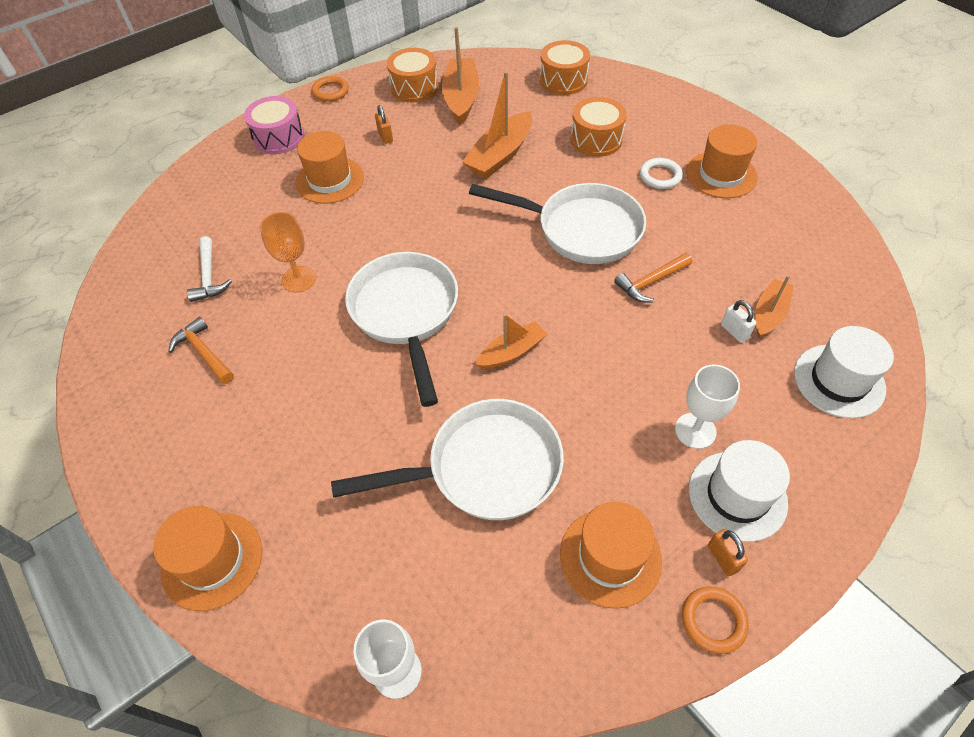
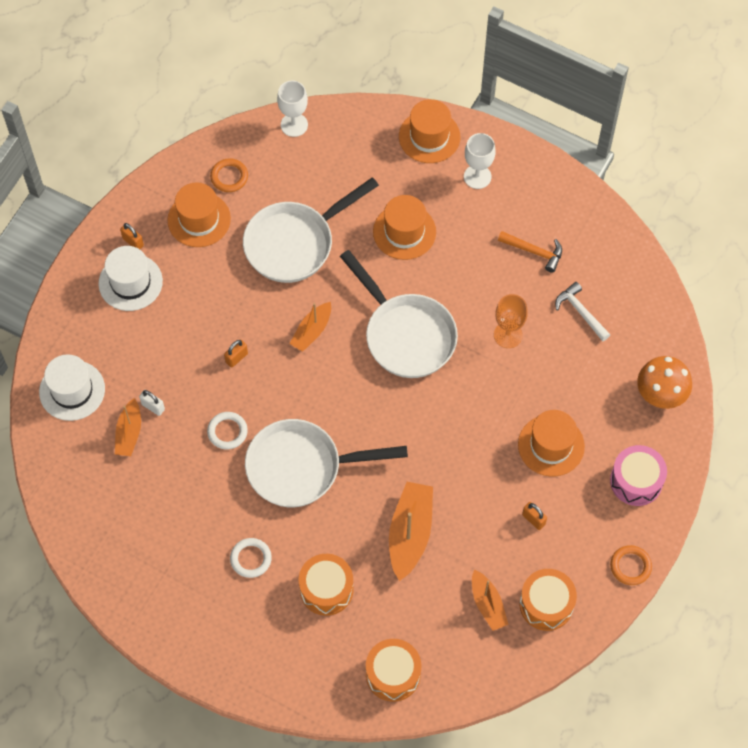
camera: 155 degrees right, 10 degrees up
(199, 189) = (661, 393): none -> orange mushroom
(461, 98) = (487, 604): orange boat -> orange boat, size x0.62
(615, 352) = (236, 358): none -> orange padlock
(651, 282) = (227, 432): orange hammer -> white ring
(695, 430) = (165, 316): white goblet -> white goblet (477, 176)
(713, 621) = (132, 207): orange ring -> orange ring (229, 177)
(721, 175) = (194, 581): orange hat -> orange hat (404, 232)

